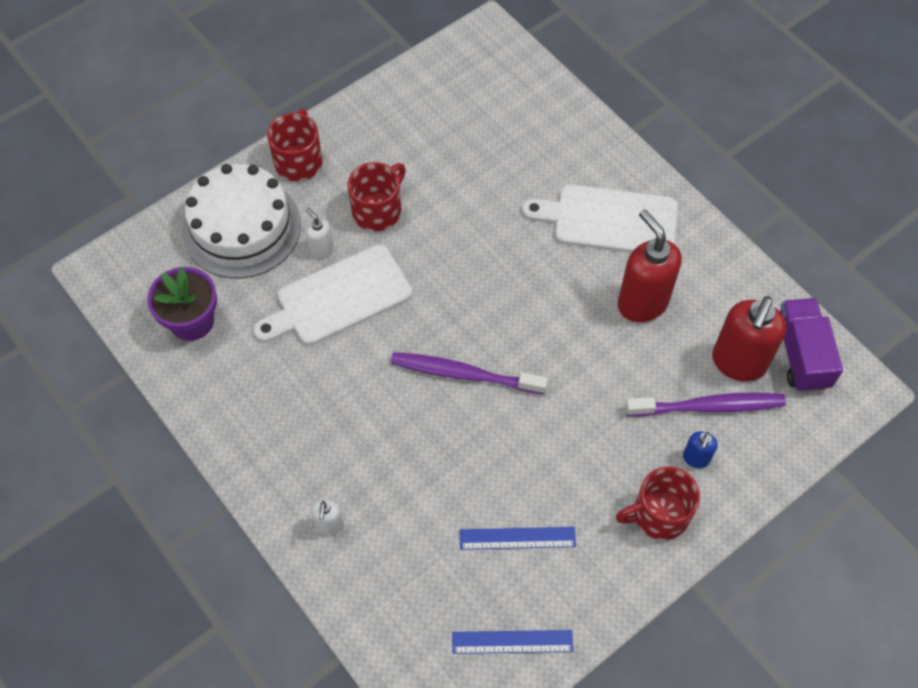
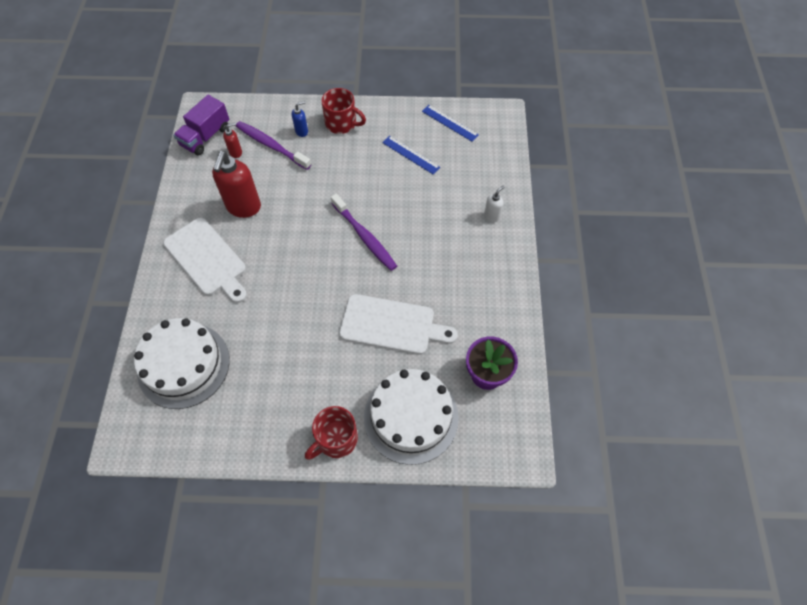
camera: 140 degrees left, 0 degrees up
(321, 249) = (376, 363): white soap dispenser -> none
(378, 210) = (321, 363): red mug -> none
(509, 118) = (183, 365): none -> white cake
(738, 363) = (236, 152): red soap dispenser -> red soap dispenser, size x0.48

